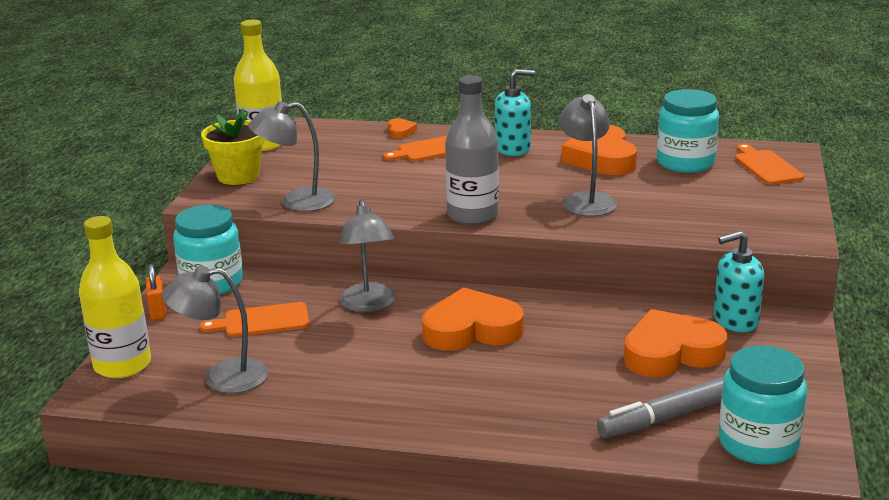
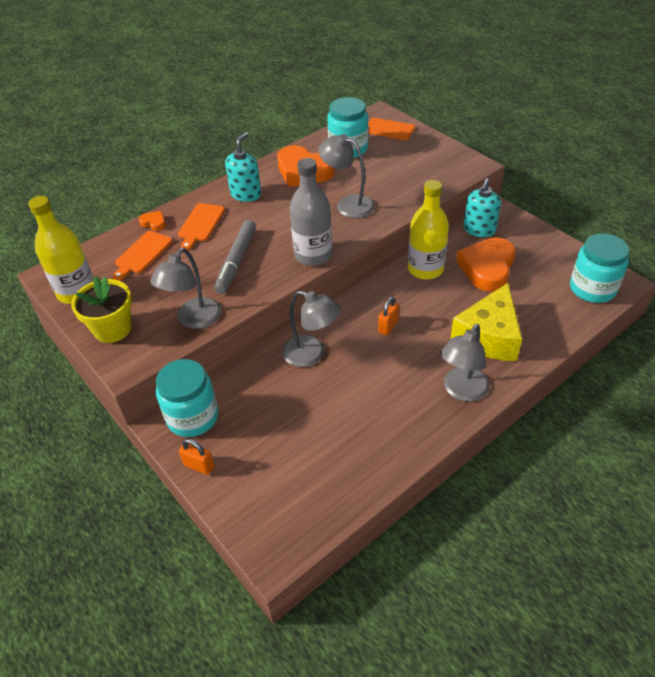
camera: 50 degrees left, 20 degrees up
(122, 365) = (253, 520): yellow bottle -> yellow bottle (425, 269)
(222, 377) = (326, 470): grey lamp -> grey lamp (462, 391)
(262, 321) = (275, 415): orange cutting board -> orange cutting board (142, 254)
(472, 329) = (388, 326): orange heart -> orange padlock
(548, 398) = (488, 336): none -> yellow cheese
(670, 416) = (545, 303): grey marker -> grey marker (236, 261)

